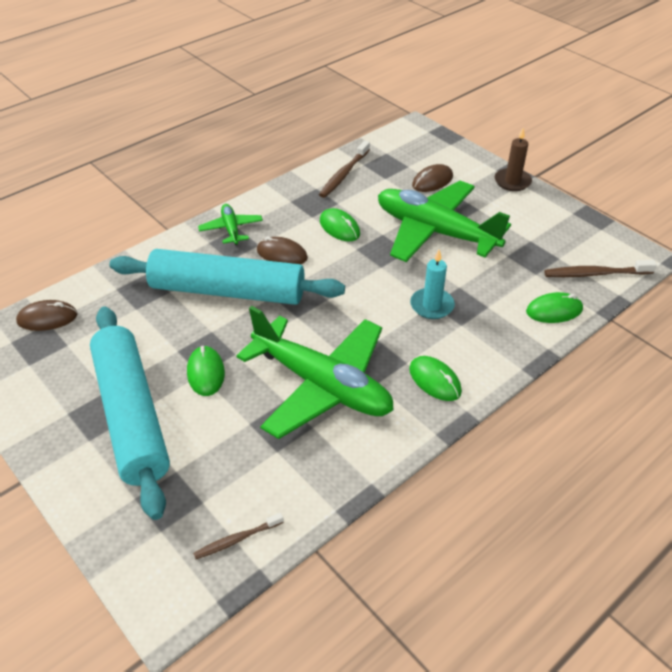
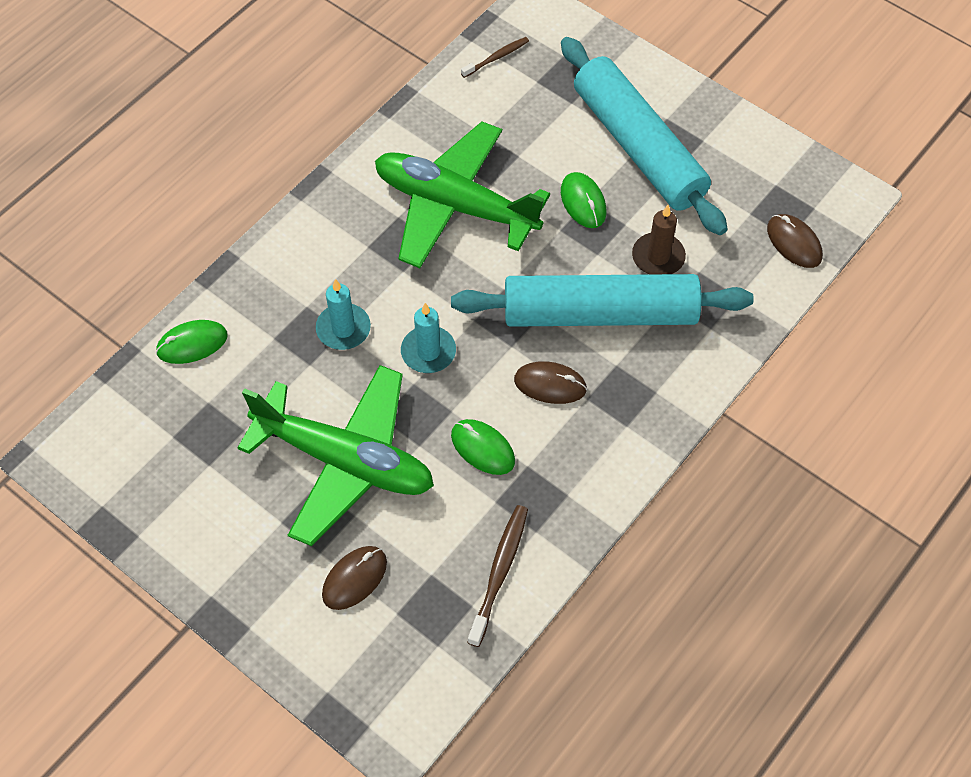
camera: 170 degrees right, 15 degrees up
(47, 318) = (794, 243): brown mouse -> brown mouse turned 75 degrees clockwise
(231, 229) = (634, 421): green plane -> none
(367, 283) = (428, 352): none -> turquoise candle
(435, 380) = (335, 229): green mouse -> none
(512, 181) = (225, 598): brown candle -> brown candle (658, 257)
(596, 274) = (127, 414): brown toothbrush -> none

